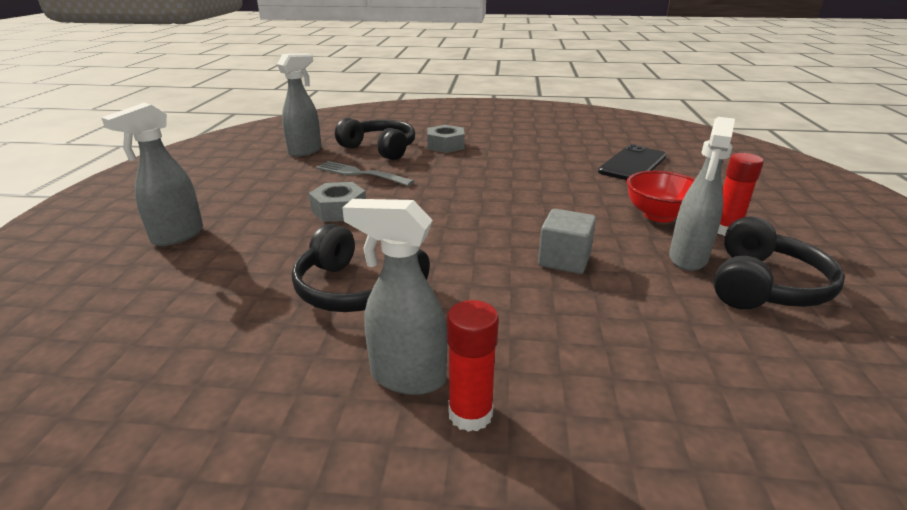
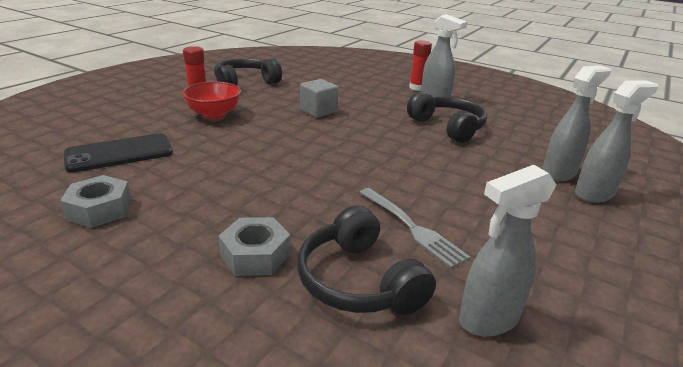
camera: 155 degrees left, 0 degrees up
(339, 210) = (449, 182): grey nut -> grey nut (100, 209)
(687, 259) = (253, 96): grey spray bottle -> grey spray bottle (559, 173)

